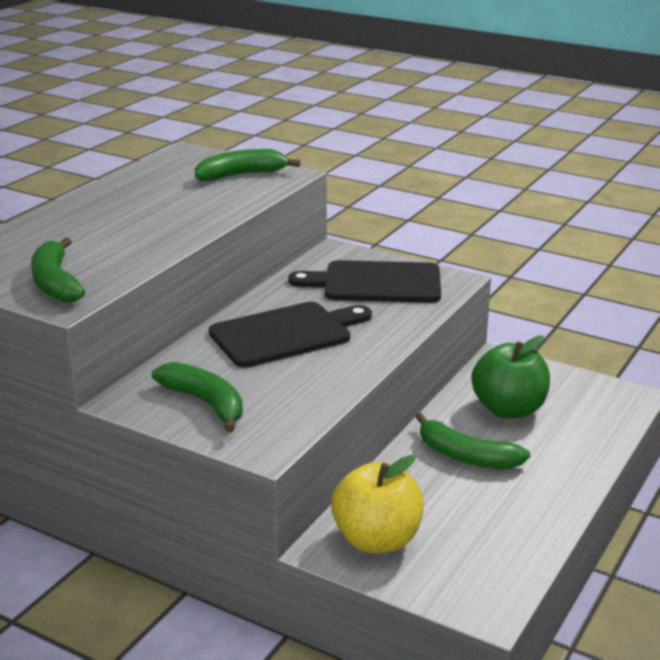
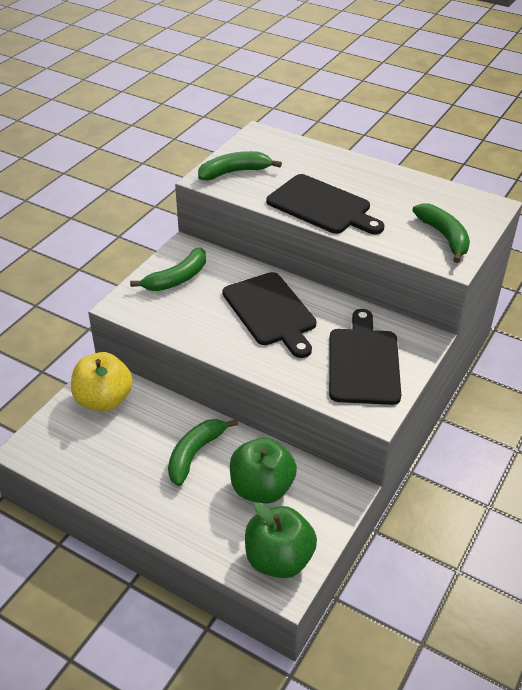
camera: 90 degrees right, 15 degrees up
(163, 230) = (322, 206): none -> black cutting board
(600, 399) = (279, 559): none -> green apple

